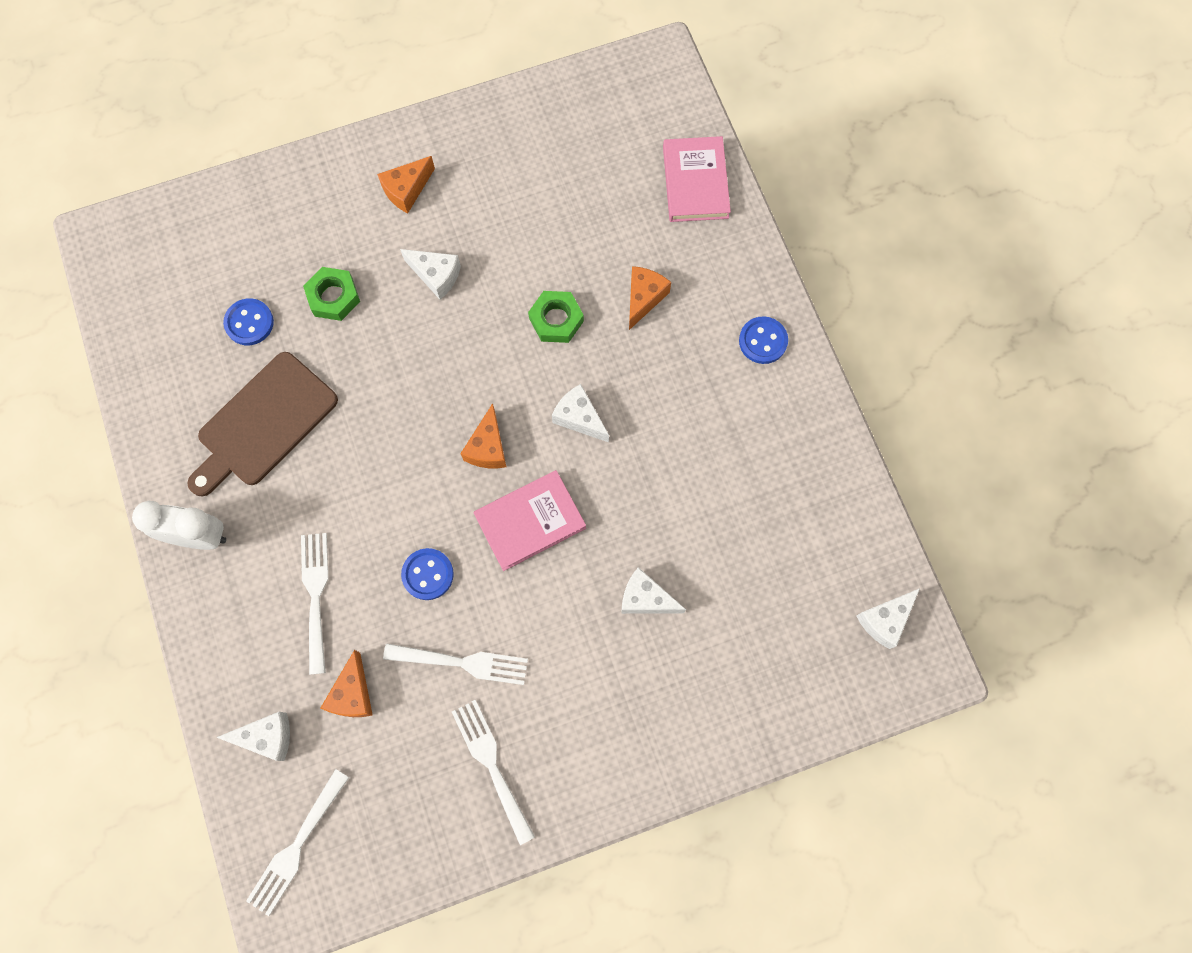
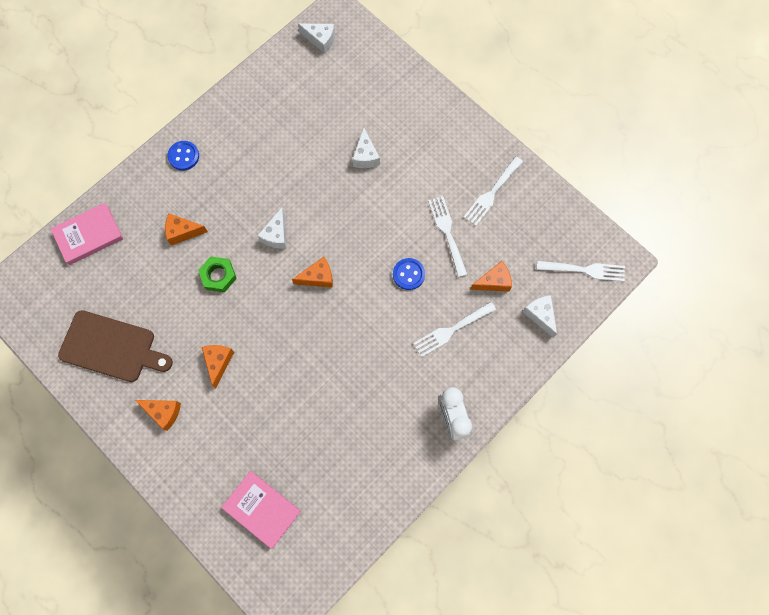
camera: 115 degrees left, 0 degrees up
(249, 323) = (302, 465): blue button -> none
(263, 423) = (364, 418): brown cutting board -> brown cutting board (111, 347)
(333, 297) = (260, 420): green nut -> none
(436, 276) = (218, 362): white cheese -> orange cheese
(530, 522) = (351, 234): pink book -> pink book (262, 509)

